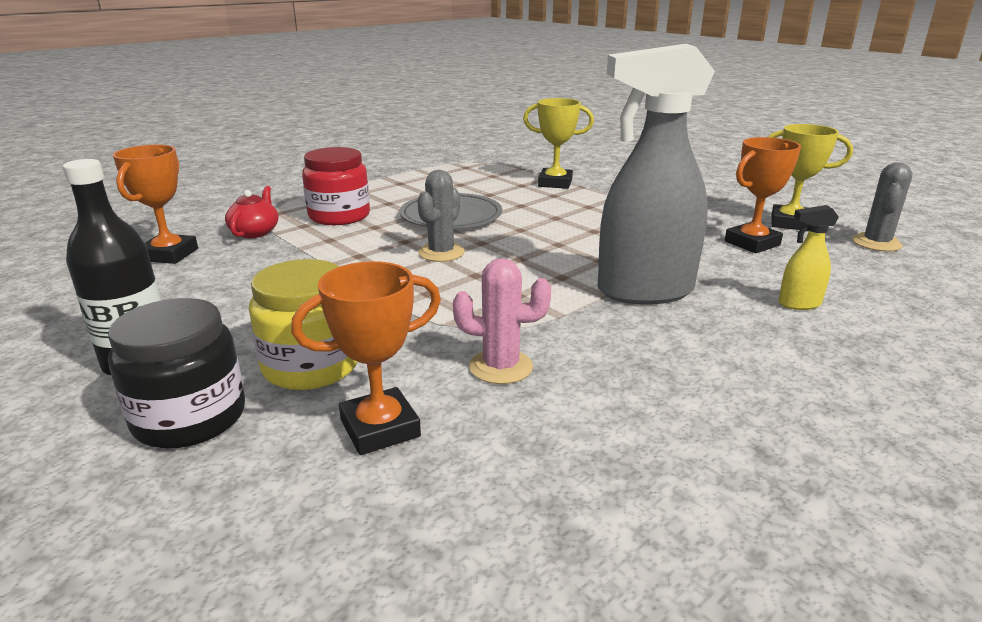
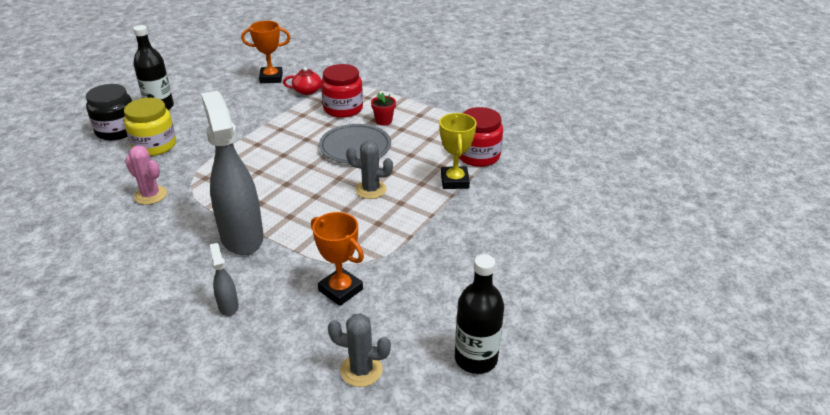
camera: 75 degrees right, 10 degrees up
(380, 428) = (103, 173): orange trophy -> none
(397, 199) = (383, 121): none -> red flower pot
(441, 253) = (290, 155): grey cactus -> grey cactus (371, 190)
(501, 367) = (150, 195): pink cactus -> pink cactus turned 45 degrees counterclockwise
(510, 171) = (478, 156): none -> red jar
(790, 223) = (399, 317): yellow trophy -> none
(799, 304) = (228, 306): yellow spray bottle -> grey spray bottle
(836, 203) = (476, 358): none -> black bottle

